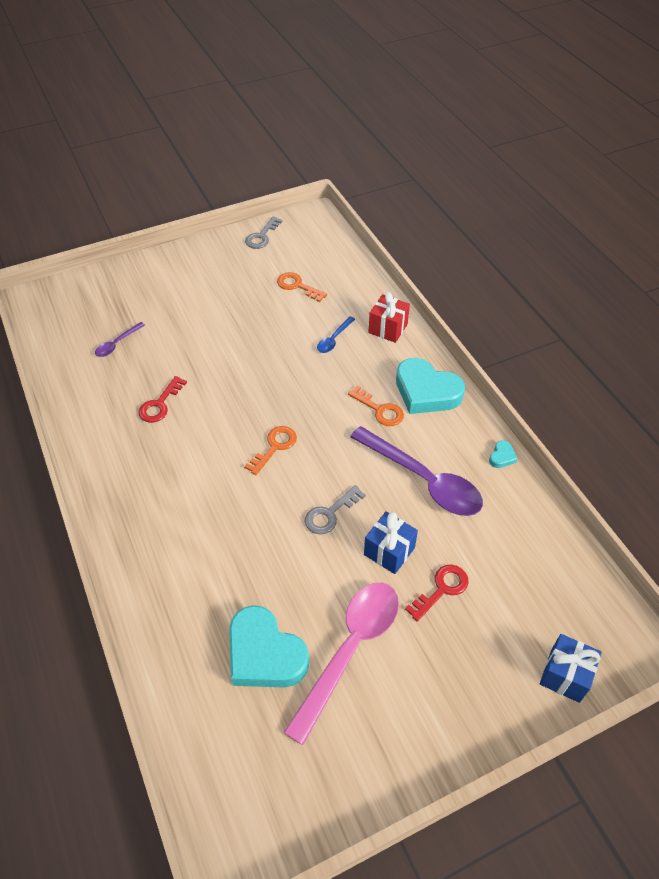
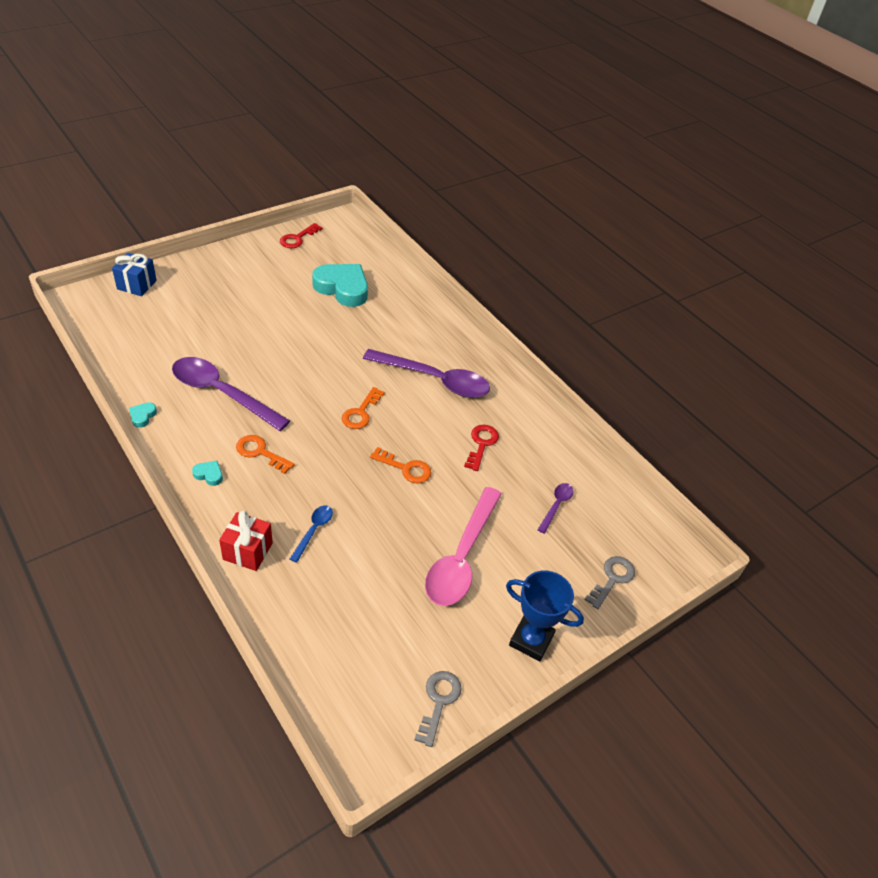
camera: 165 degrees right, 5 degrees down
(181, 484) = (434, 380): none -> purple spoon
(186, 260) = (531, 640): none -> blue trophy
(297, 286) = (369, 608): orange key -> orange key (405, 468)
(330, 514) = (304, 365): grey key -> grey key (612, 579)
(350, 650) = (285, 291): pink spoon -> pink spoon (461, 557)
(389, 551) = (255, 343): blue gift -> none
(426, 392) = (209, 475): turquoise heart -> turquoise heart, size x0.41
(441, 589) = (216, 323): red key -> red key (297, 238)

